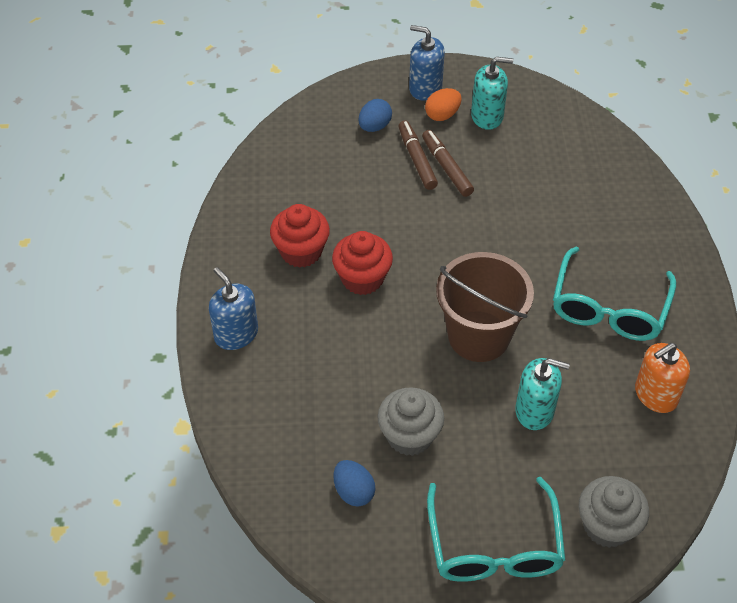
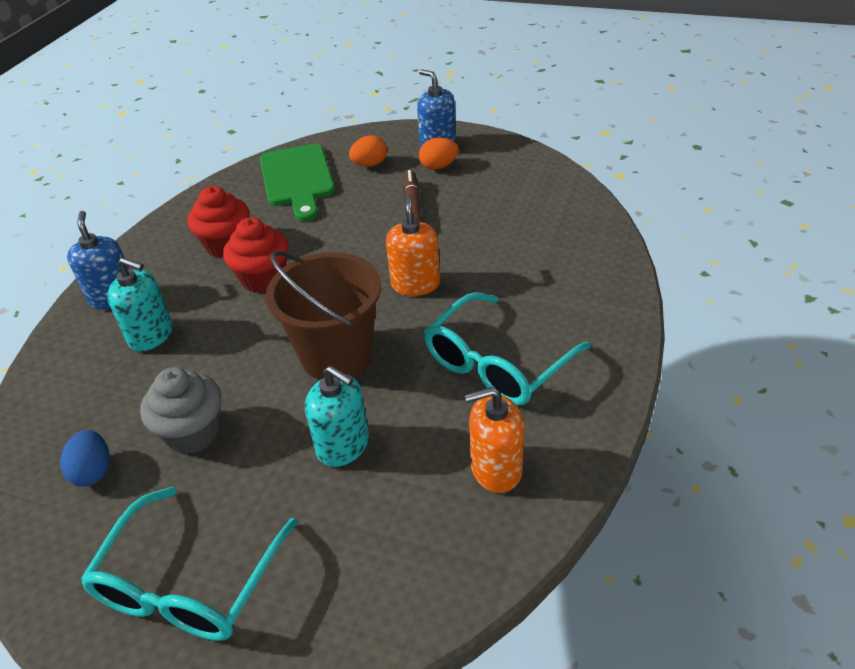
camera: 25 degrees right, 10 degrees down
(314, 159) = (297, 179): none -> green cutting board
(374, 126) = (370, 164): blue egg -> orange egg
(417, 159) = (389, 195): brown marker -> none
(487, 116) = (481, 174): turquoise soap dispenser -> turquoise soap dispenser (151, 335)
(500, 250) = (415, 284): none -> orange soap dispenser
(607, 526) = (337, 606): grey cupcake -> none

